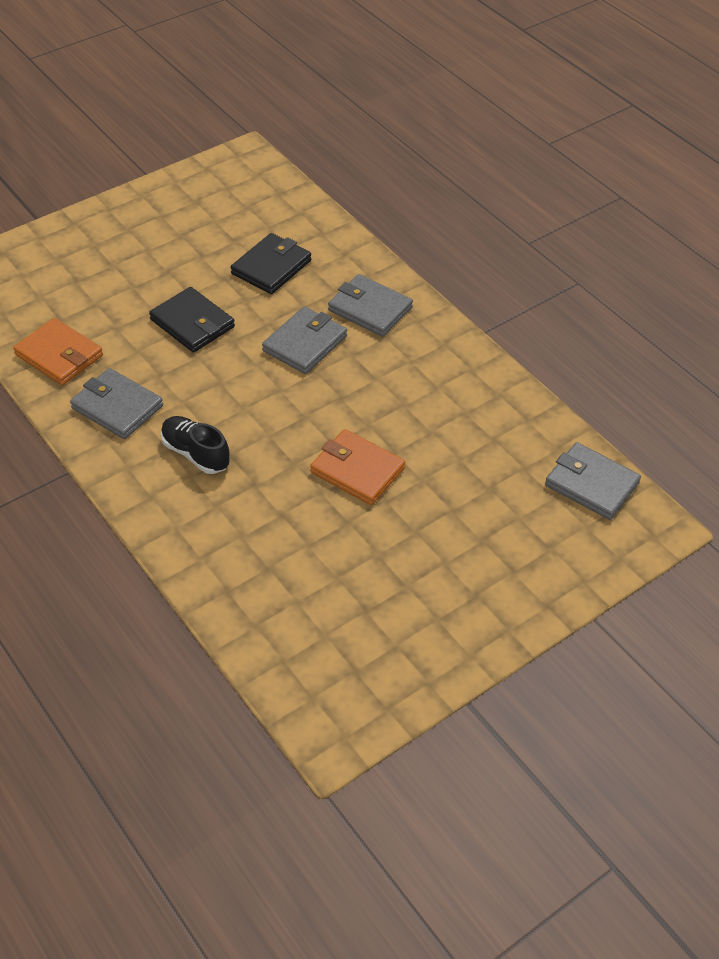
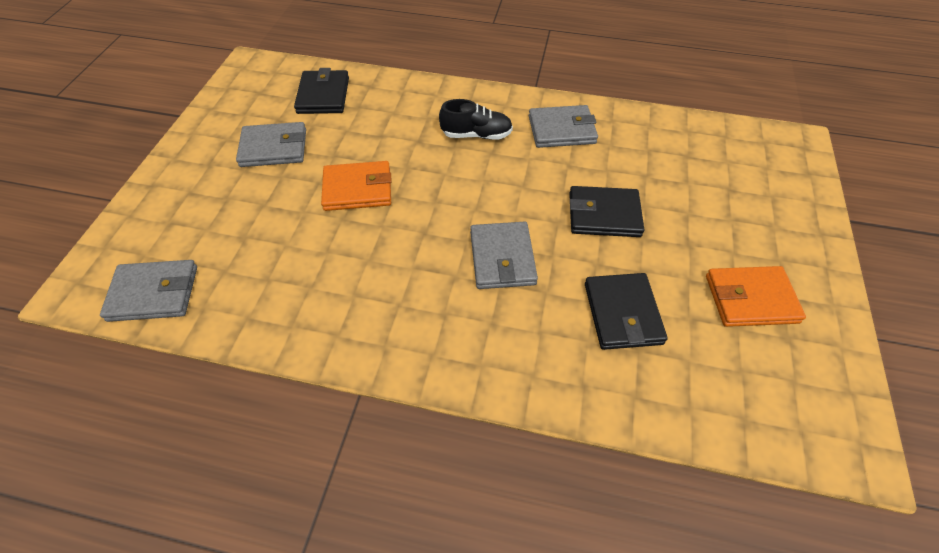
camera: 140 degrees right, 5 degrees up
(59, 355) = (646, 135): orange wallet -> orange wallet (750, 299)
(289, 612) = (323, 95): none -> black wallet
(370, 309) = (488, 334): grey wallet -> grey wallet (274, 148)

